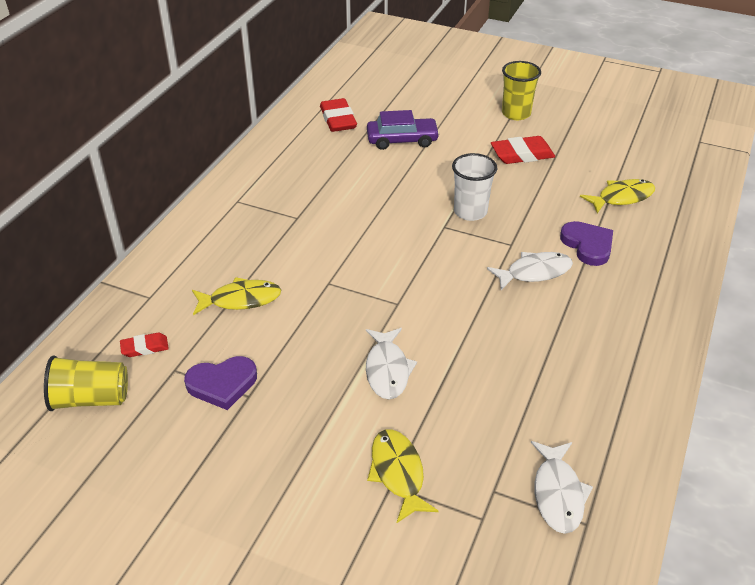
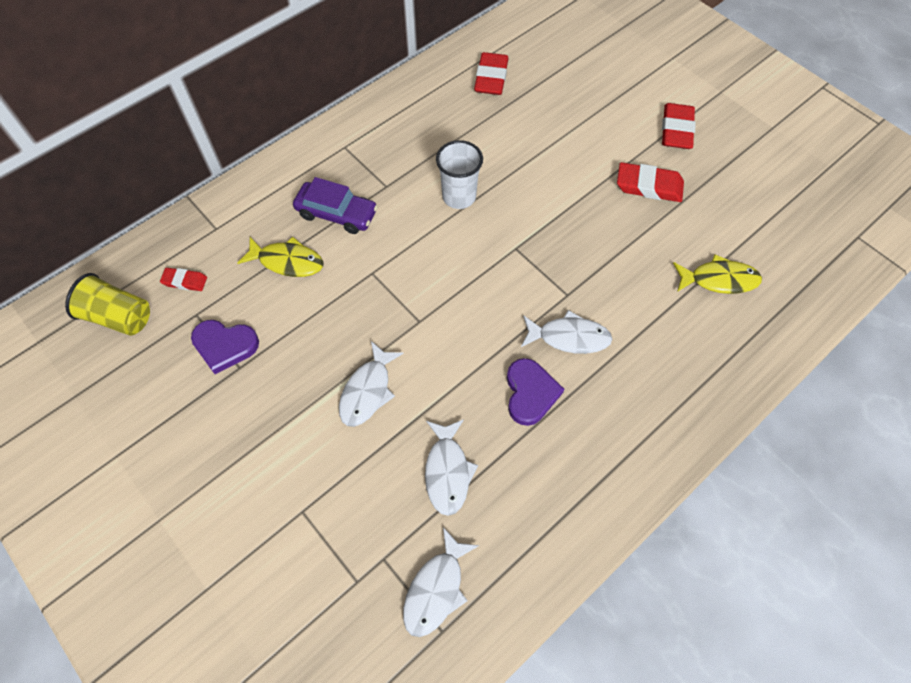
camera: 25 degrees right, 20 degrees up
(398, 473) = (314, 502): yellow fish -> none
(402, 140) = (538, 125): purple car -> purple car (337, 213)
(470, 212) = (551, 240): white cup -> white cup (459, 196)
(503, 403) = (447, 471): none -> white fish
(516, 113) = (676, 130): yellow cup -> red eraser
(588, 245) = (643, 326): purple heart -> purple heart (530, 393)

